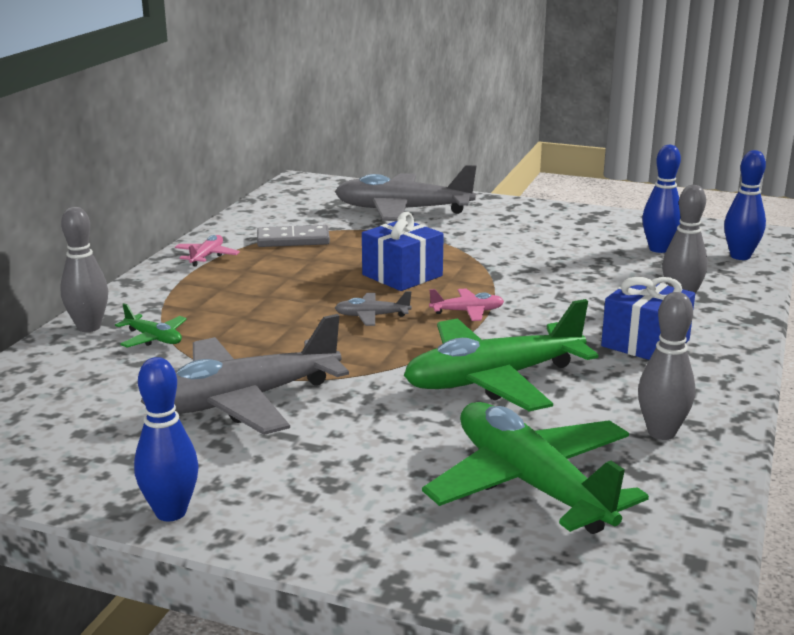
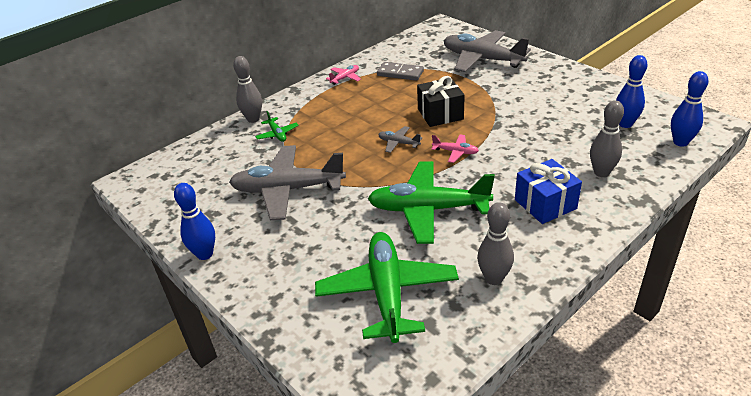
camera: 30 degrees right, 15 degrees up
(402, 275) = (440, 114): blue gift -> black gift

